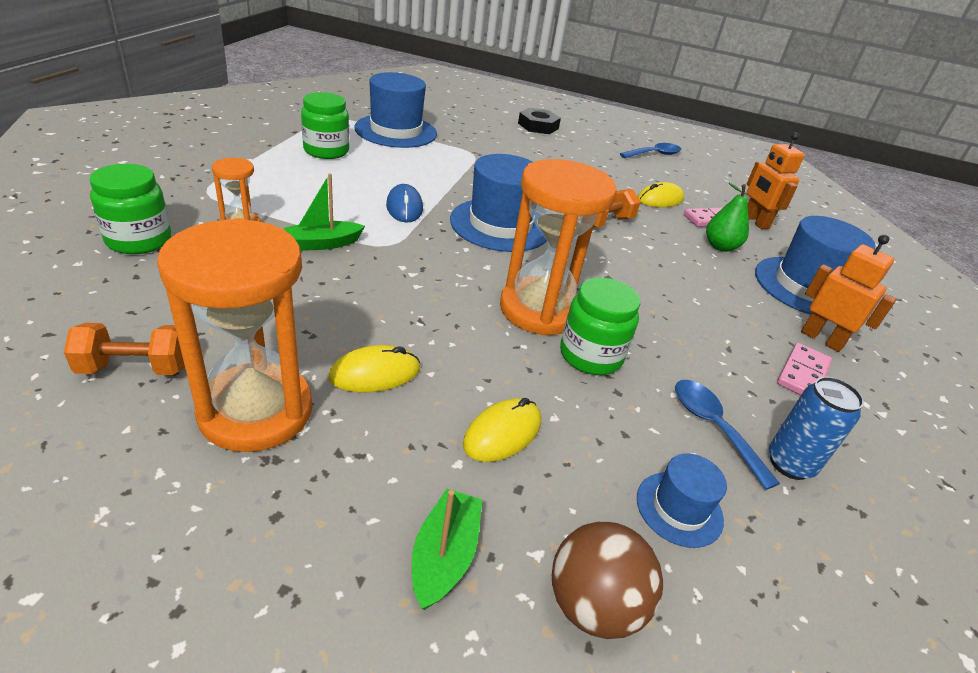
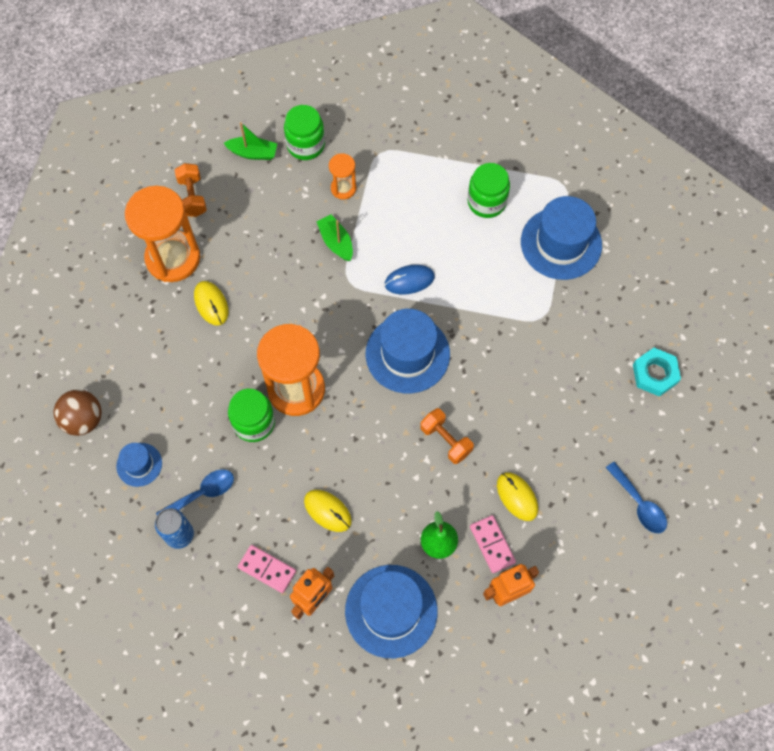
camera: 90 degrees right, 30 degrees up
(444, 556) = (101, 357): green boat -> green boat (253, 153)
(502, 433) = (177, 374): yellow mouse -> yellow mouse (327, 511)
(538, 126) = (655, 374): black nut -> turquoise nut

